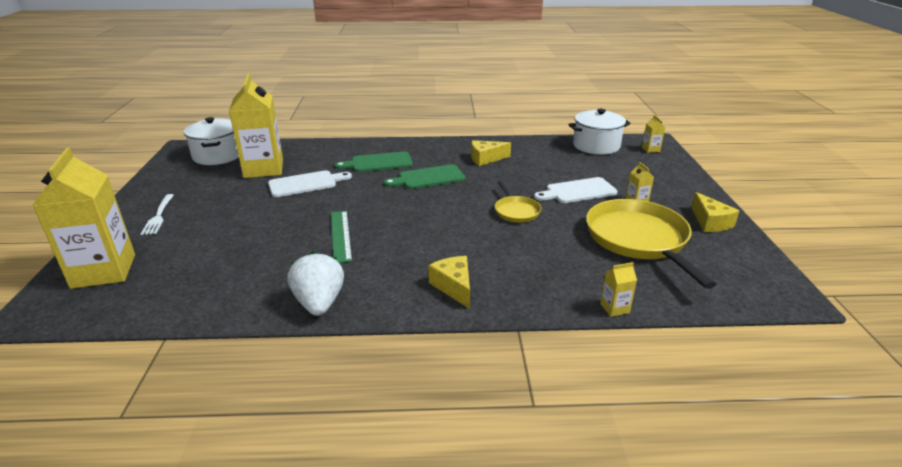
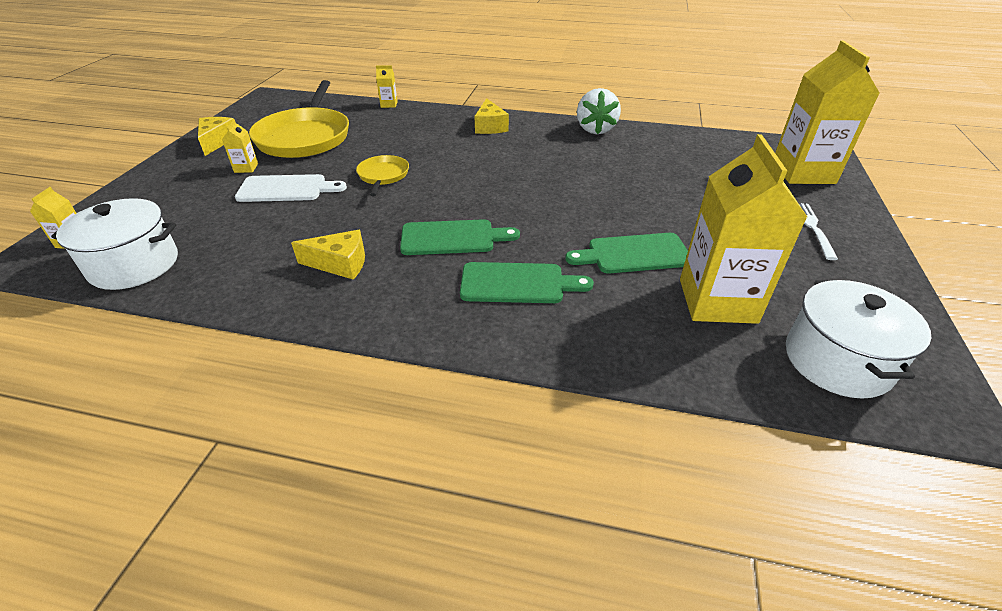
camera: 165 degrees left, 10 degrees up
(306, 184) = (634, 254): white cutting board -> green cutting board
(341, 235) = (580, 175): green ruler -> none

